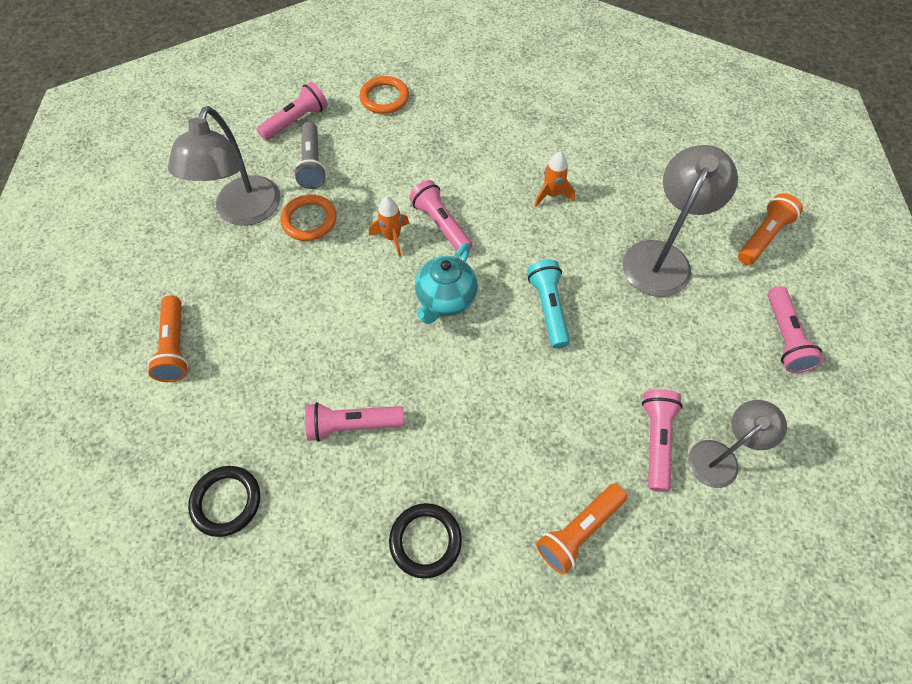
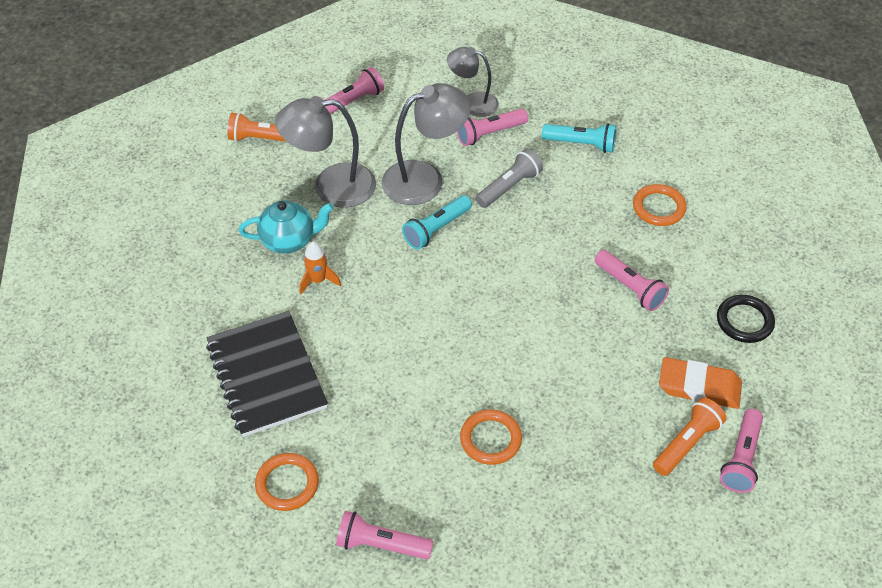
camera: 125 degrees left, 10 degrees down
(208, 398) = (699, 387): none -> orange eraser
(244, 212) = (527, 500): grey lamp -> grey lamp (425, 178)
(312, 164) = (426, 485): grey flashlight -> grey flashlight (509, 187)
(392, 238) = (456, 364): orange rocket -> none
(425, 541) = (659, 208): black ring -> orange ring
(441, 224) = (413, 338): pink flashlight -> pink flashlight (741, 458)
(445, 299) = (483, 293): turquoise teapot -> turquoise teapot (289, 240)
(482, 125) = (266, 375): none -> black notebook
(578, 531) = (581, 144): orange flashlight -> turquoise flashlight

